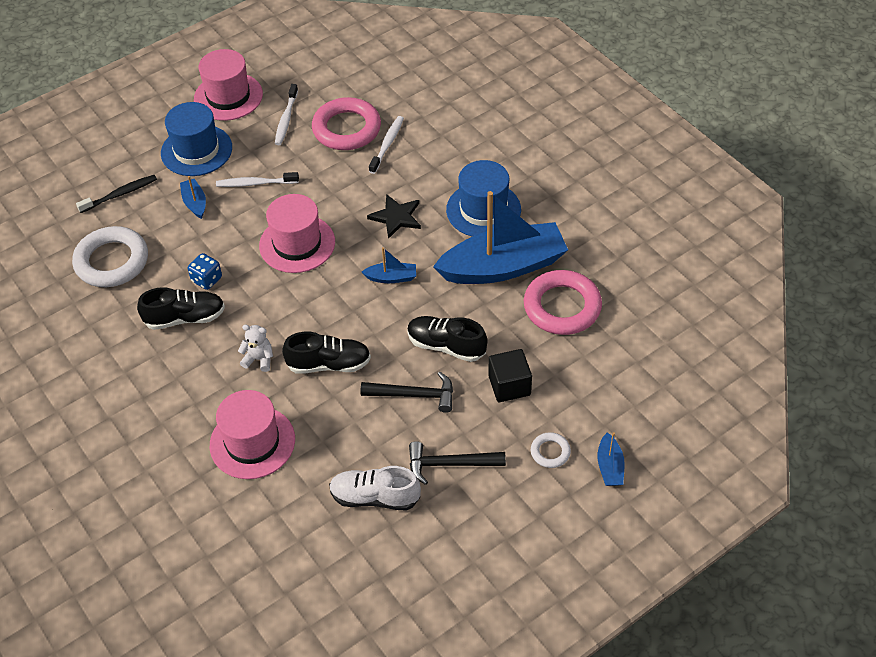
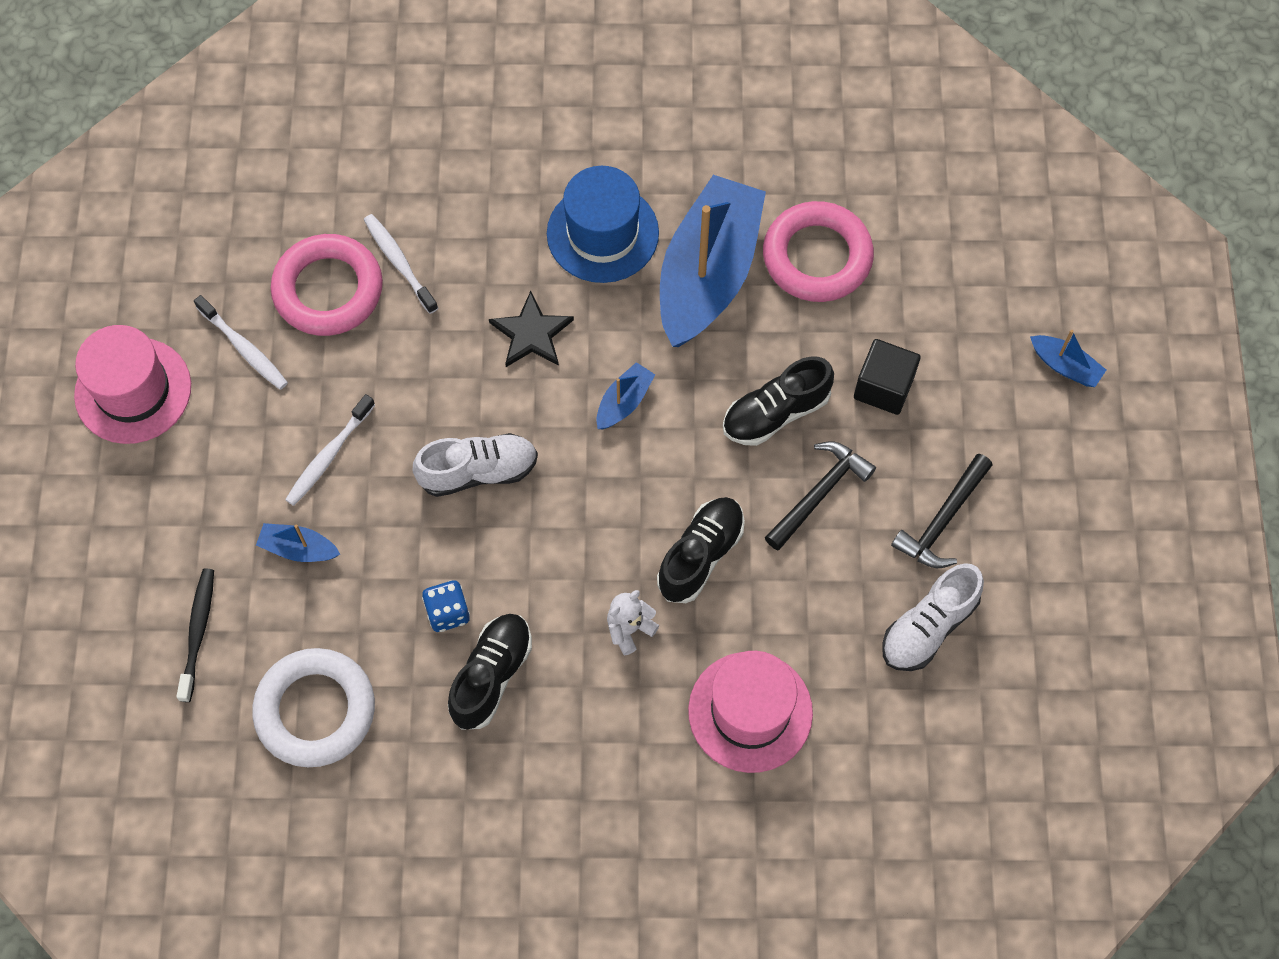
camera: 55 degrees left, 15 degrees up
(196, 150) = (201, 490): blue hat -> none
(297, 244) = (478, 471): pink hat -> white shoe
(550, 452) = (1003, 410): white ring -> none

